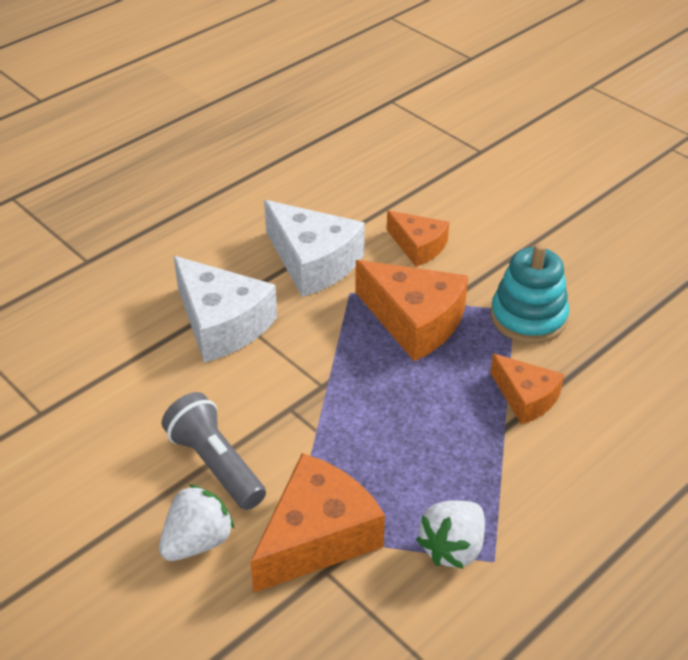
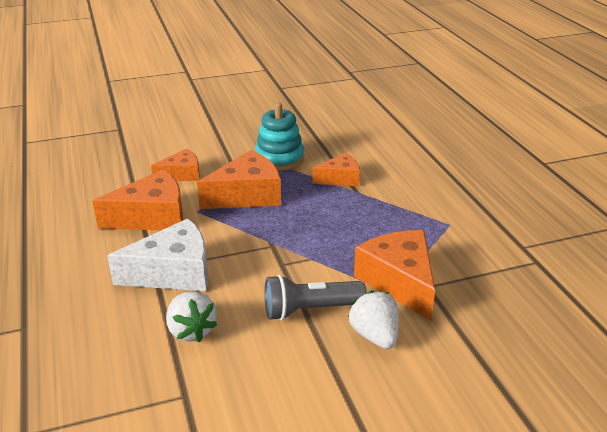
camera: 65 degrees left, 10 degrees down
(313, 262) = (152, 217): white cheese -> orange cheese
(452, 548) = (434, 234): white strawberry -> white strawberry (191, 330)

